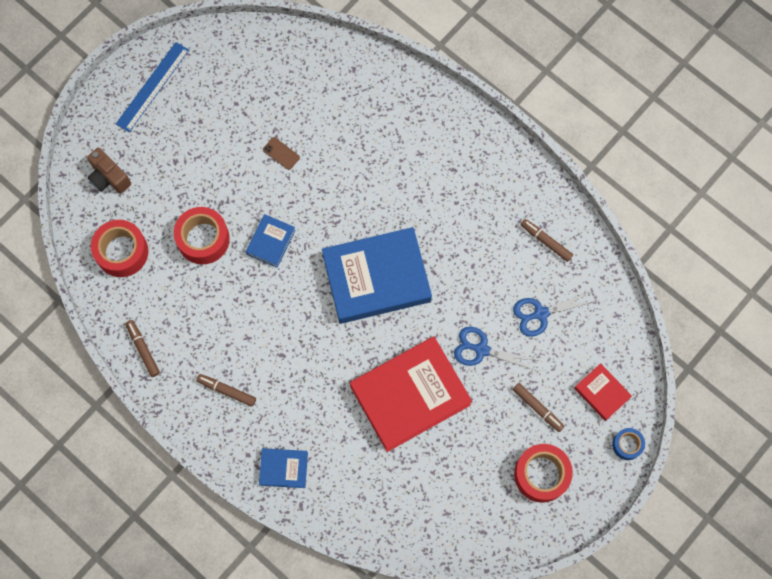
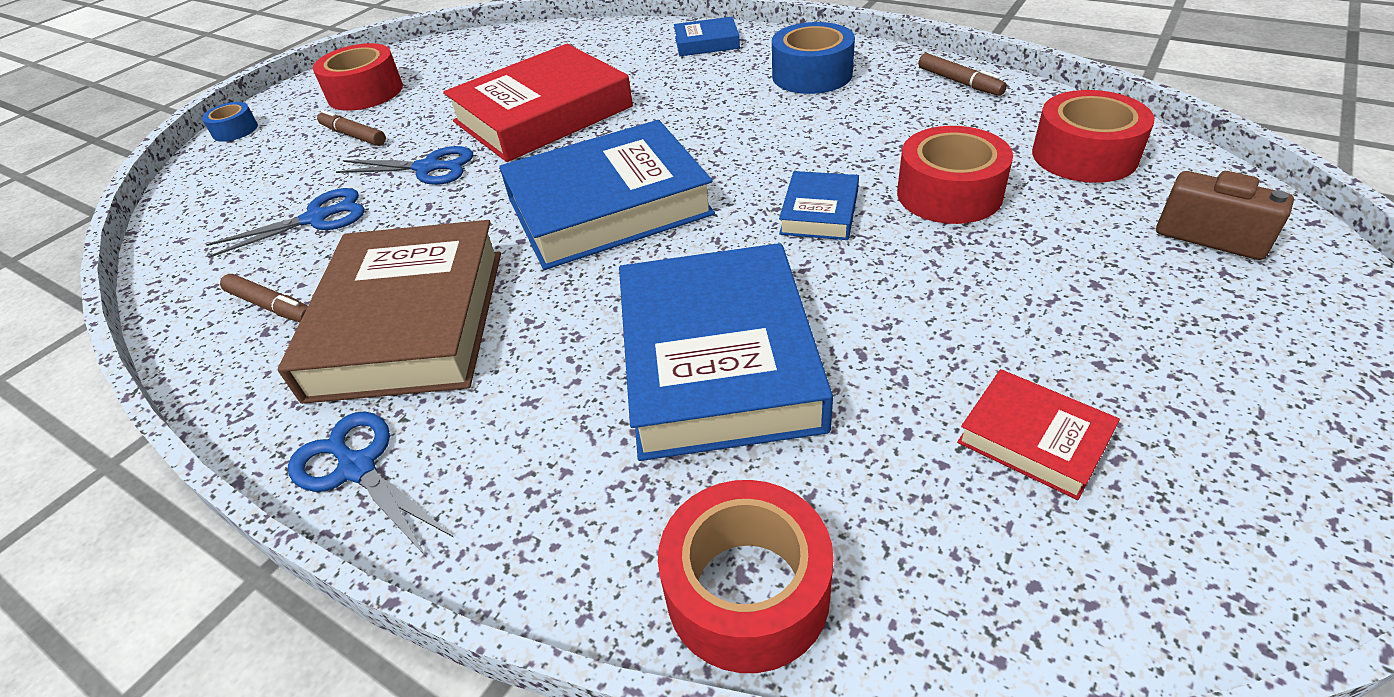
camera: 175 degrees right, 30 degrees down
(152, 86) = (1290, 412): blue ruler -> none
(227, 391) = (812, 75): brown marker -> blue tape
(281, 153) = (864, 340): brown phone -> none
(342, 157) = (718, 360): none -> blue book
(353, 63) = (747, 591): none -> red tape
(475, 213) = (409, 322): none -> brown book
(485, 136) = (357, 468): none -> blue scissors
(602, 393) = (249, 163): red book -> red book (1033, 439)

